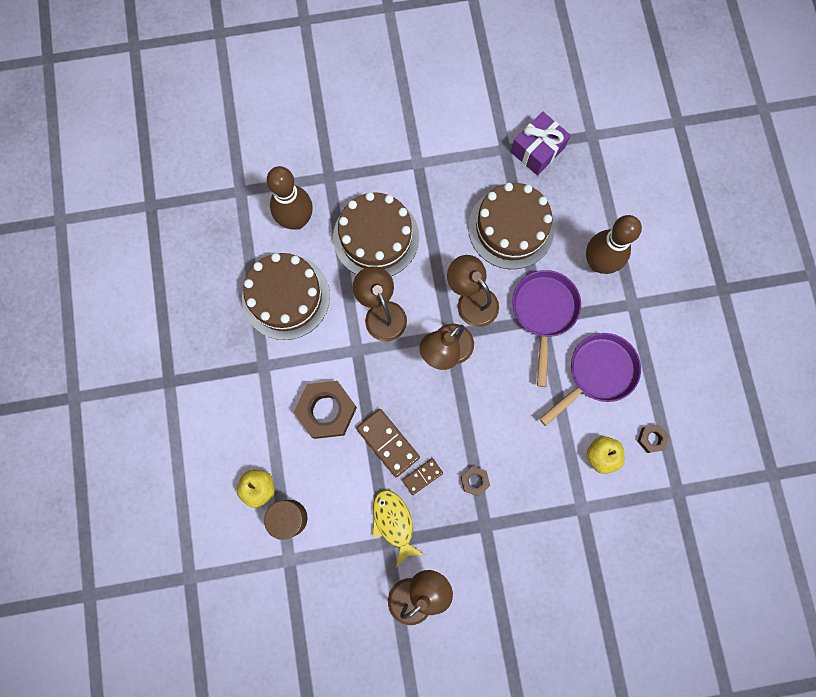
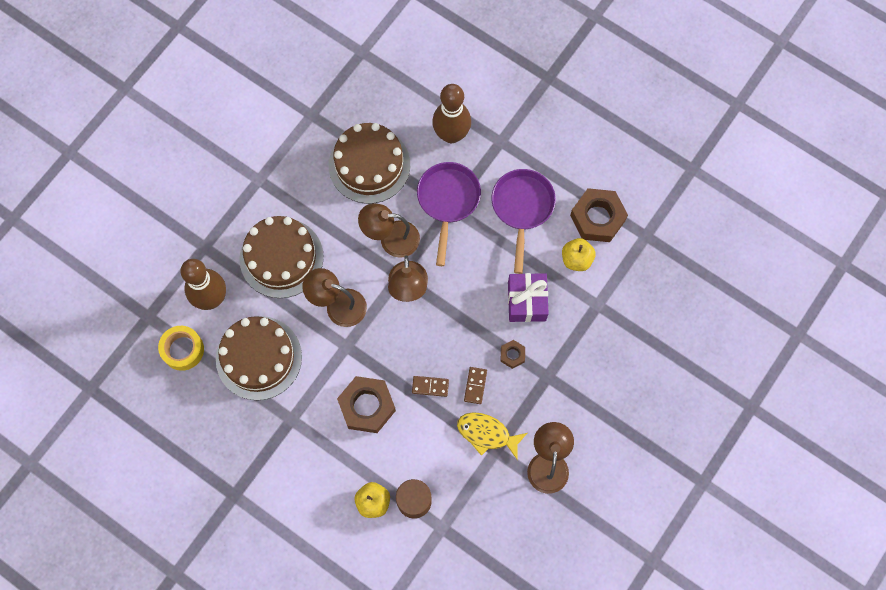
camera: 45 degrees left, 5 degrees down
(239, 239) = (183, 350): none -> yellow tape
(388, 443) = (430, 386): brown domino -> brown domino, size x0.59
(537, 150) = (334, 95): purple gift -> purple gift (526, 301)
(544, 312) = (448, 201): purple pan -> purple pan turned 45 degrees clockwise
(651, 439) = (597, 218): brown nut -> brown nut, size x2.07

